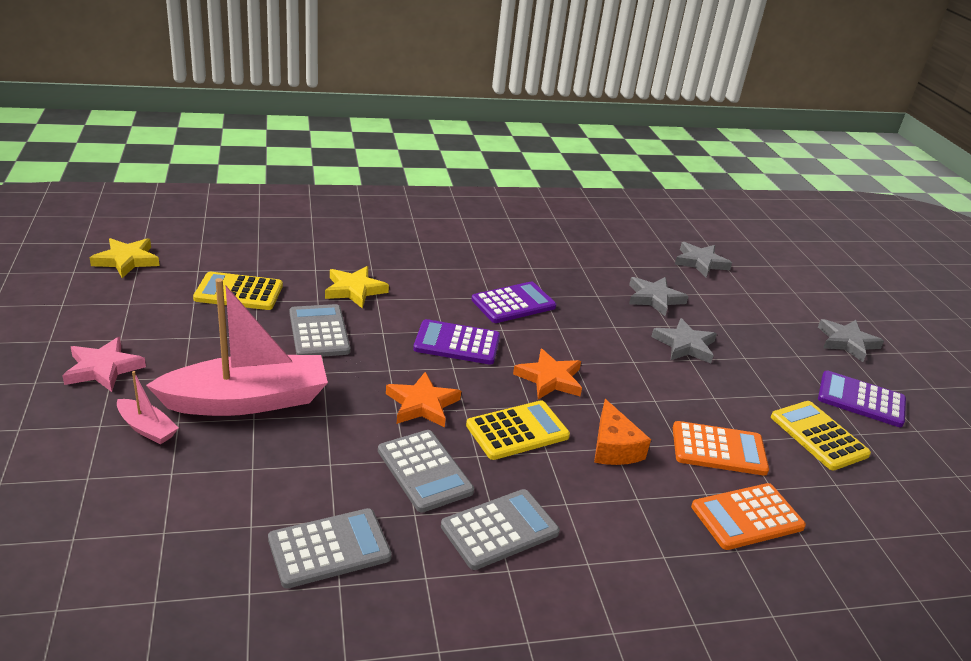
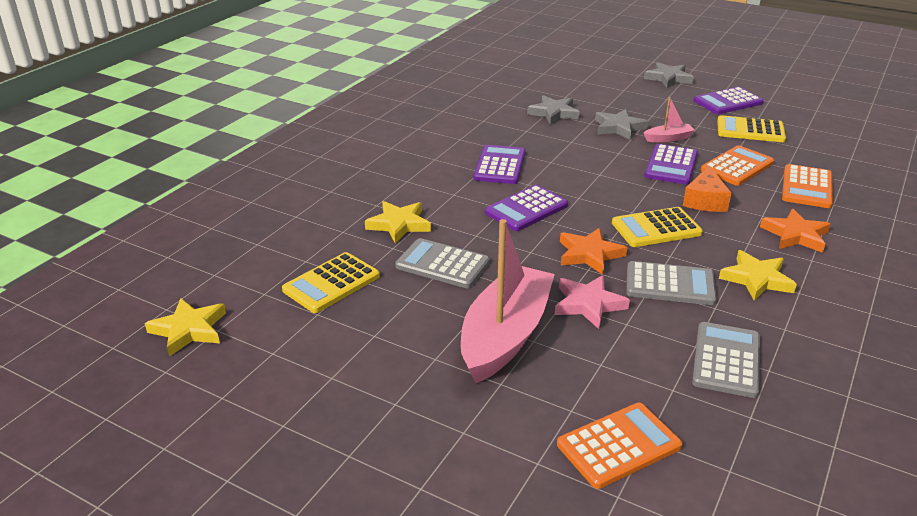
camera: 45 degrees left, 0 degrees up
(103, 368) = (372, 403): pink star -> pink star (588, 304)
(142, 517) = (618, 445): none -> orange calculator
(147, 428) = (494, 404): pink boat -> pink boat (668, 138)
(499, 529) = (756, 279): grey calculator -> yellow star
(517, 431) = (656, 228): yellow calculator -> yellow calculator turned 120 degrees counterclockwise
(549, 379) = (608, 191): orange star -> orange star (795, 235)
(613, 447) = (705, 201): orange cheese -> orange cheese turned 75 degrees clockwise
(656, 402) = (671, 165): none -> purple calculator
(700, 262) = (529, 79): grey star -> none

